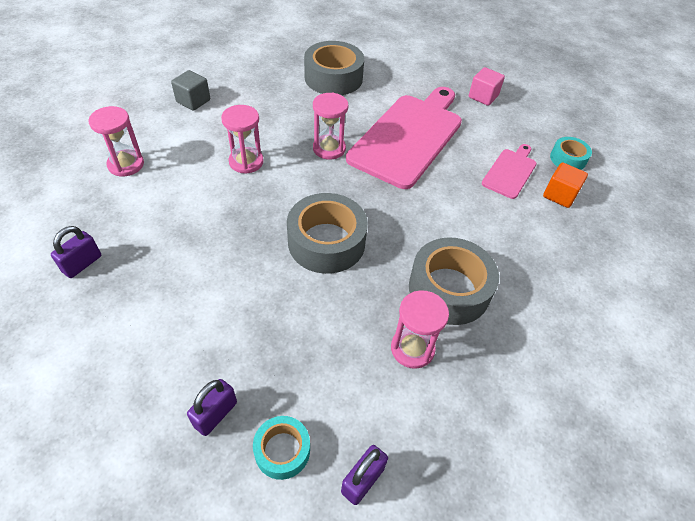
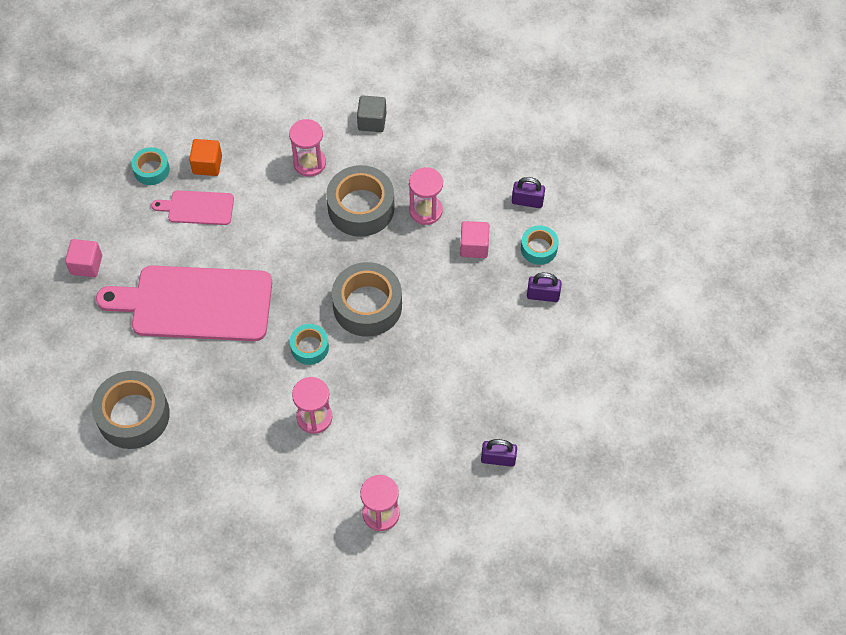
camera: 115 degrees left, 10 degrees up
(193, 101) = (256, 523): grey cube -> grey cube (372, 121)
(314, 185) = (309, 347): none -> turquoise tape
(329, 148) = (253, 360): pink hourglass -> pink hourglass (309, 163)
(333, 374) = (474, 246): none -> pink cube

